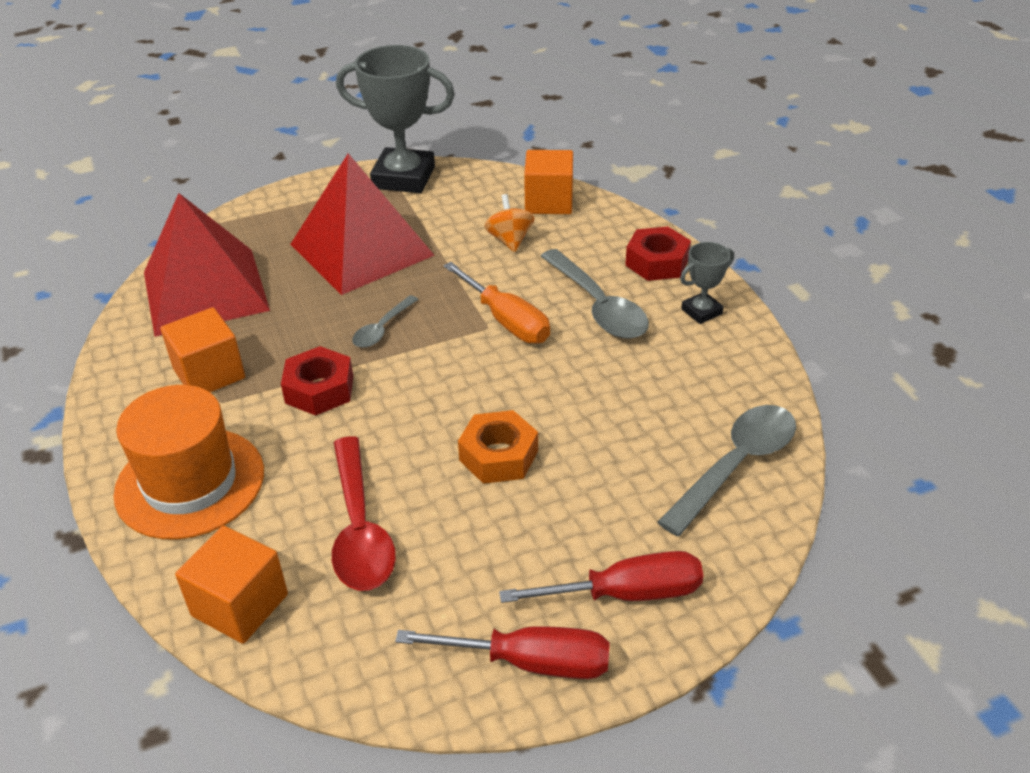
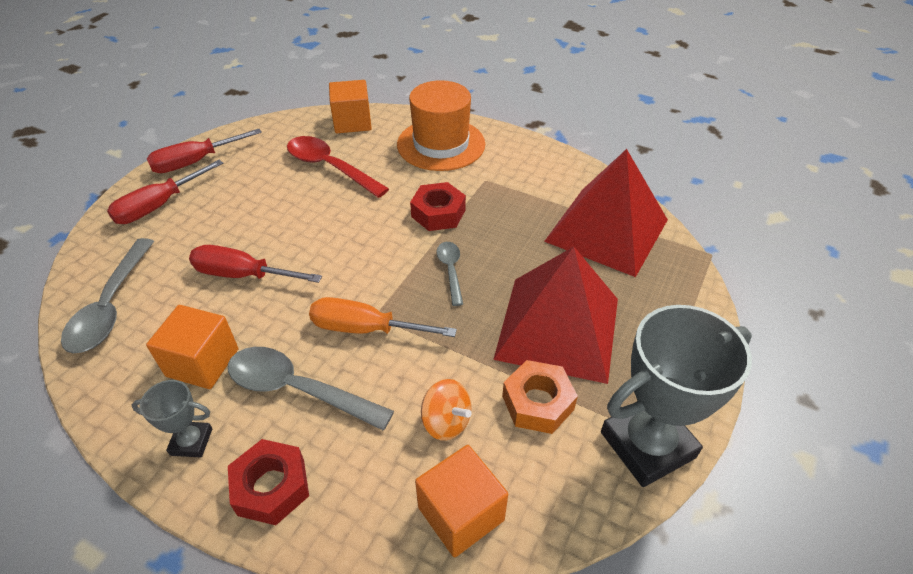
camera: 140 degrees right, 5 degrees up
(209, 374) = (515, 188): orange cube -> orange cube (202, 362)
(498, 455) = (285, 233): orange nut -> orange nut (538, 403)
(578, 428) = (243, 275): none -> red screwdriver
(701, 311) = (191, 442): grey trophy -> grey trophy turned 75 degrees clockwise

